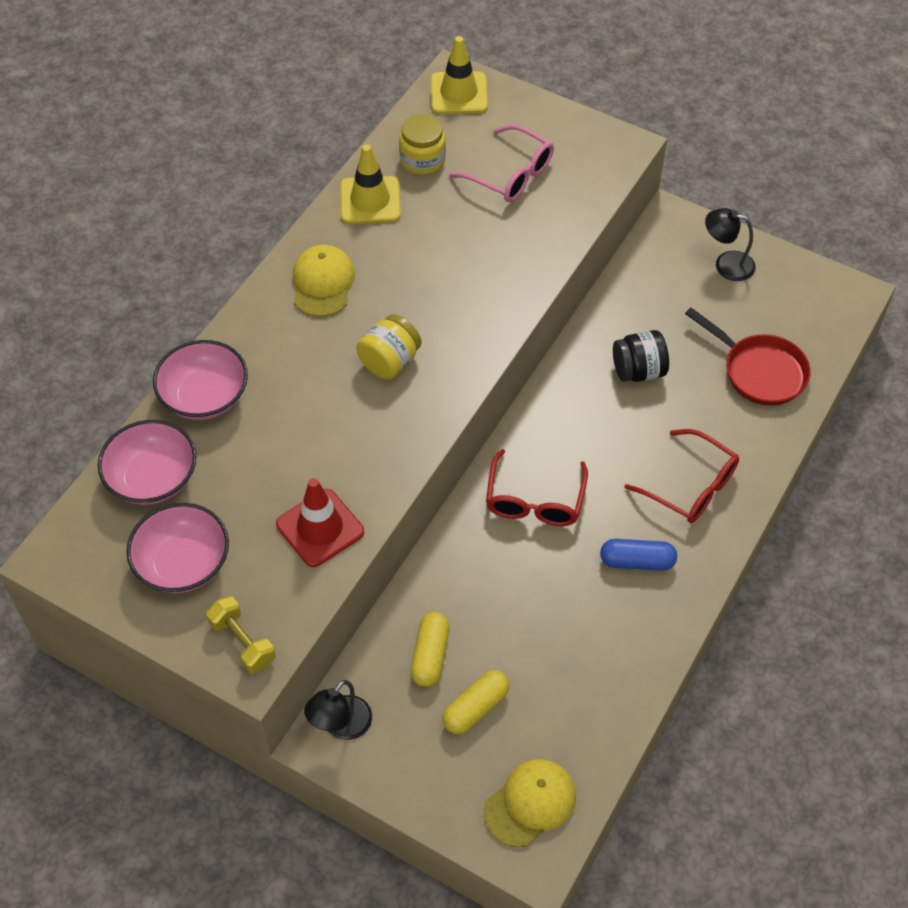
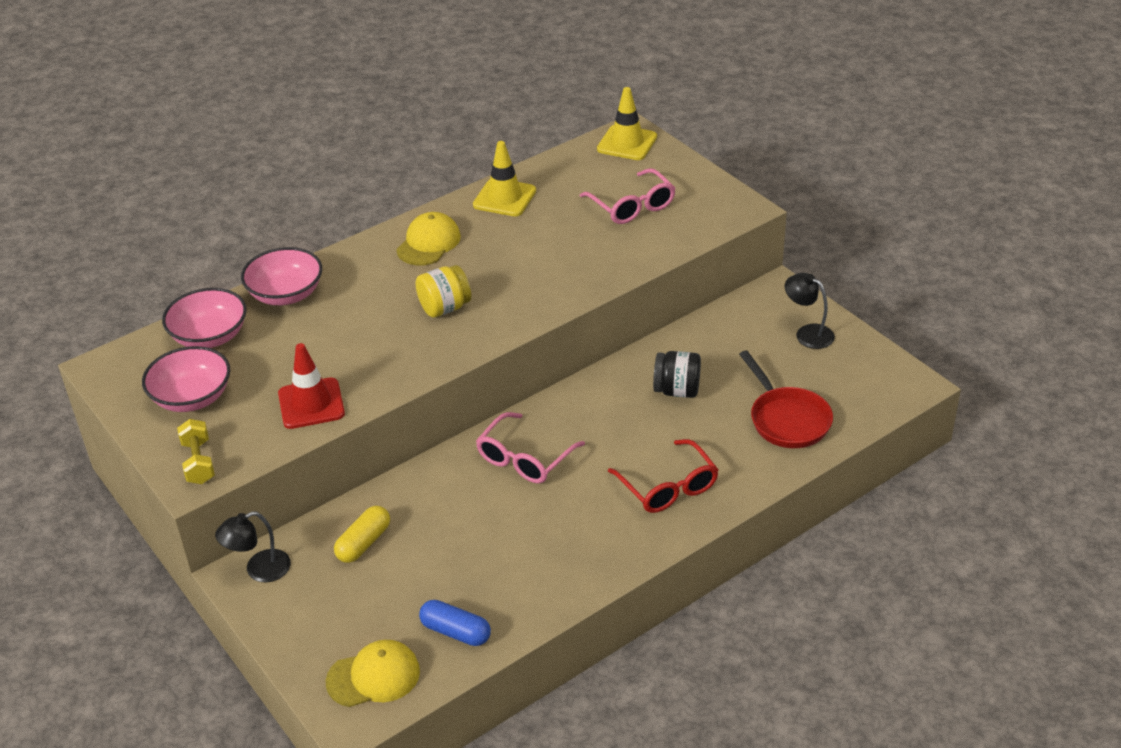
camera: 25 degrees right, 15 degrees down
(422, 160) = (566, 180): yellow jar -> none
(475, 708) = (375, 592): yellow capsule -> none
(535, 500) = (525, 458): red glasses -> pink glasses
(637, 561) = (583, 528): blue capsule -> blue capsule (456, 632)

